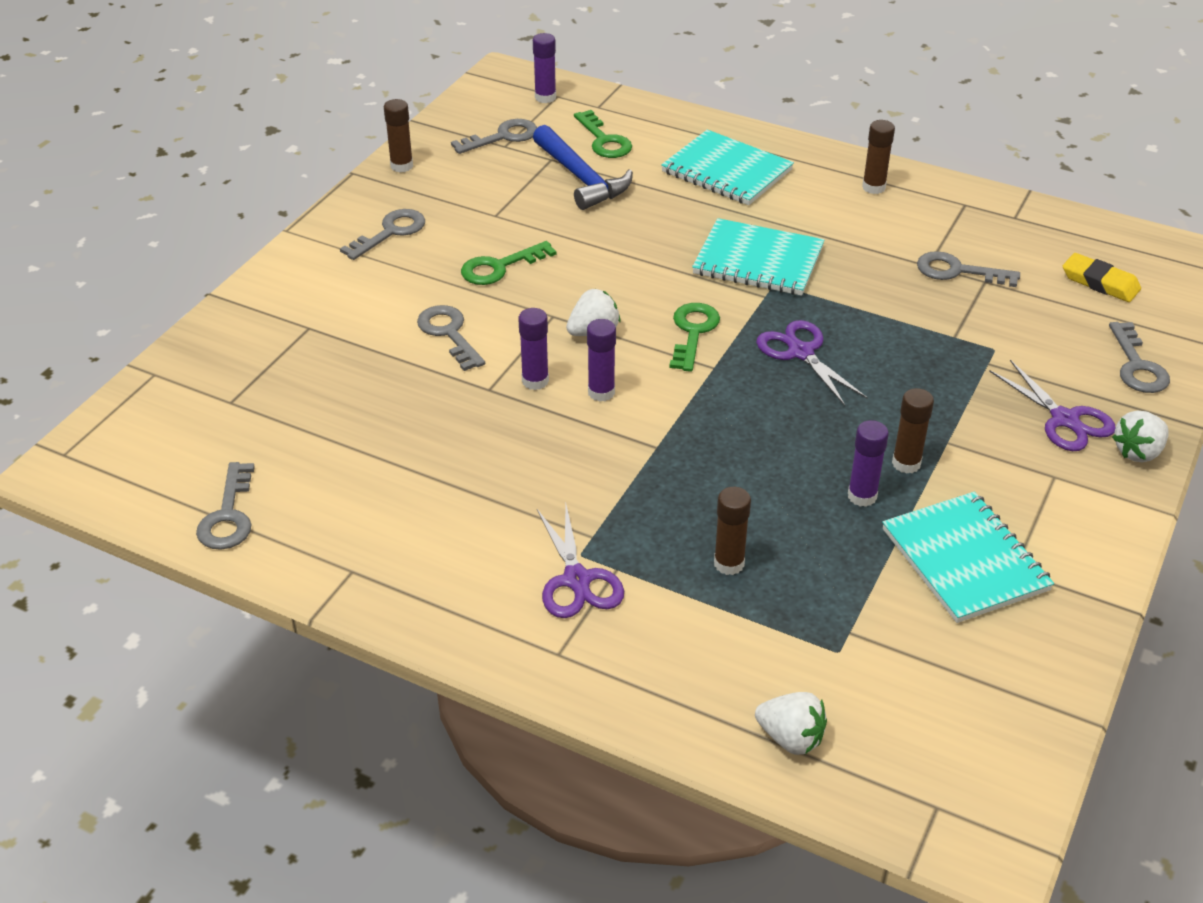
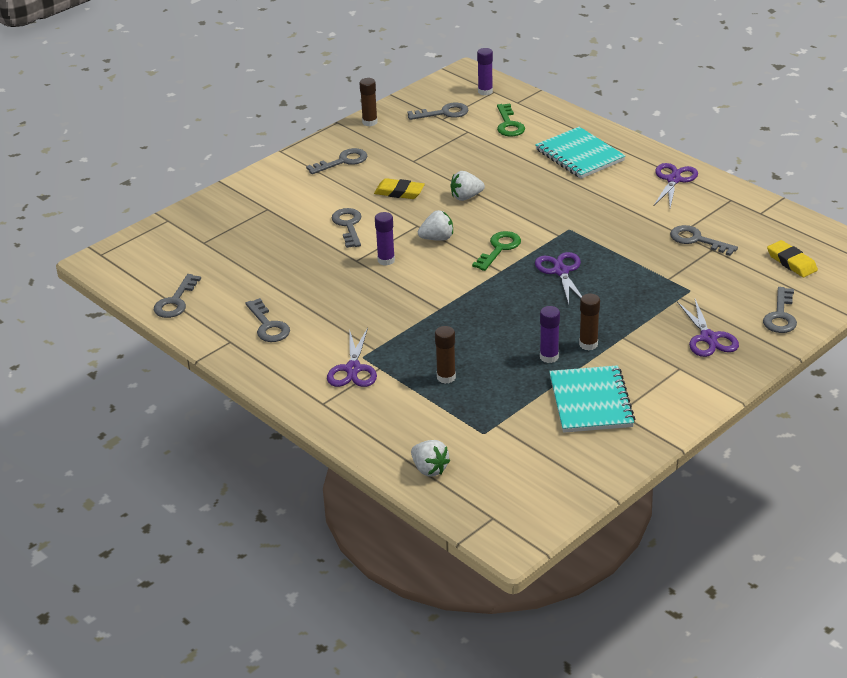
camera: 20 degrees right, 5 degrees down
(403, 530) = (268, 326): none -> grey key
(499, 267) = (399, 192): green key -> yellow eraser
(581, 178) = (480, 146): blue hammer -> none
(601, 392) = (422, 273): purple glue stick -> none
(758, 261) = (566, 213): turquoise notebook -> none
(873, 187) = (673, 180): brown glue stick -> purple scissors
(1138, 452) = (744, 364): white strawberry -> white strawberry (466, 197)

